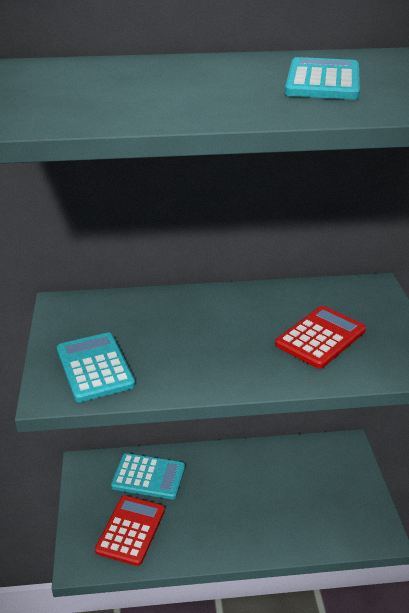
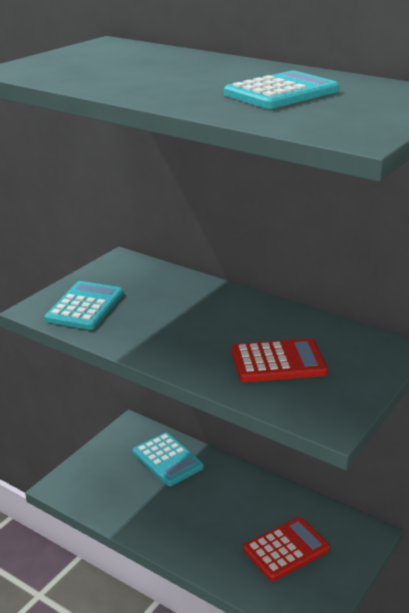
camera: 40 degrees right, 5 degrees down
(130, 530) = (114, 488): red calculator -> red calculator (286, 549)

